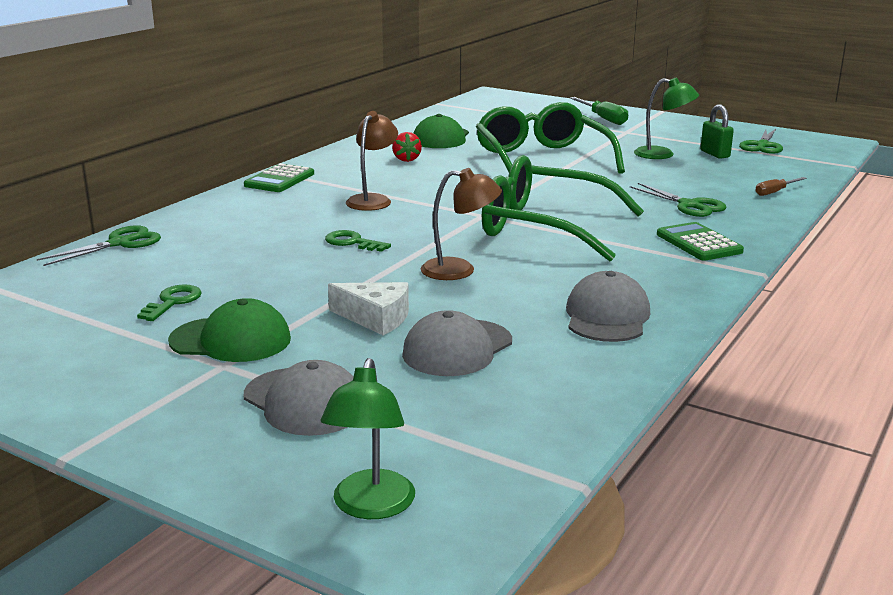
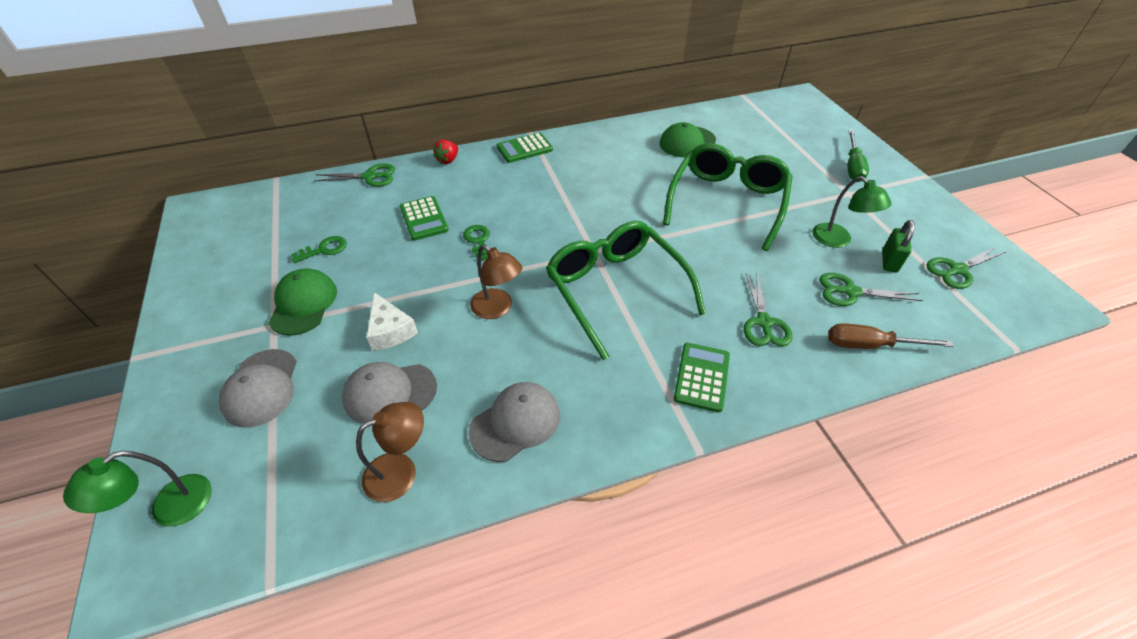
camera: 40 degrees right, 25 degrees up
(231, 340) = (303, 304): green cap -> green cap turned 135 degrees counterclockwise
(258, 248) = (424, 219): none -> green calculator
(372, 200) = (548, 198): brown lamp -> brown lamp (401, 471)
(406, 159) = (629, 159): red strawberry -> red strawberry (448, 160)
(717, 174) = (851, 292): none -> green scissors
(775, 192) = (870, 345): brown screwdriver -> brown screwdriver, size x1.63

